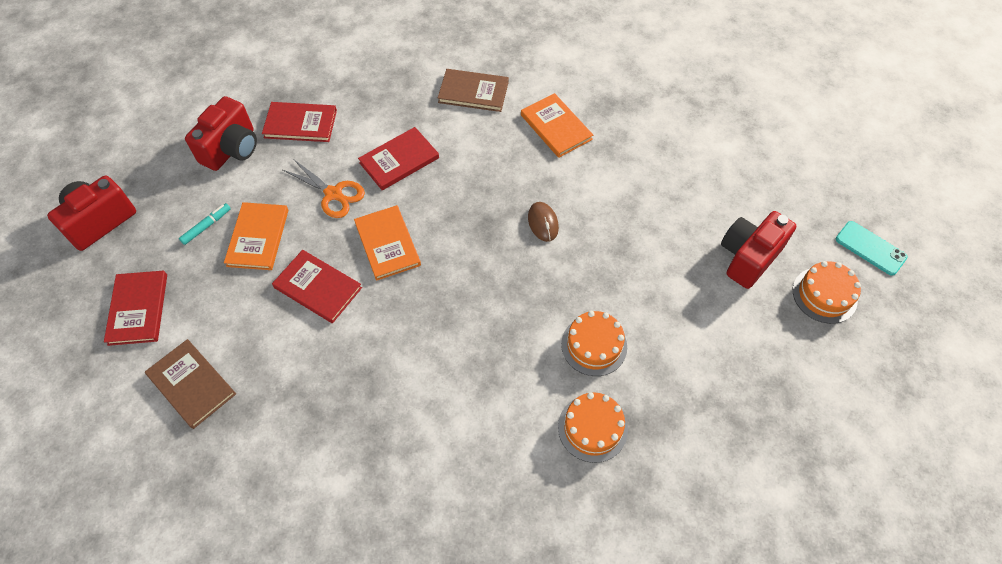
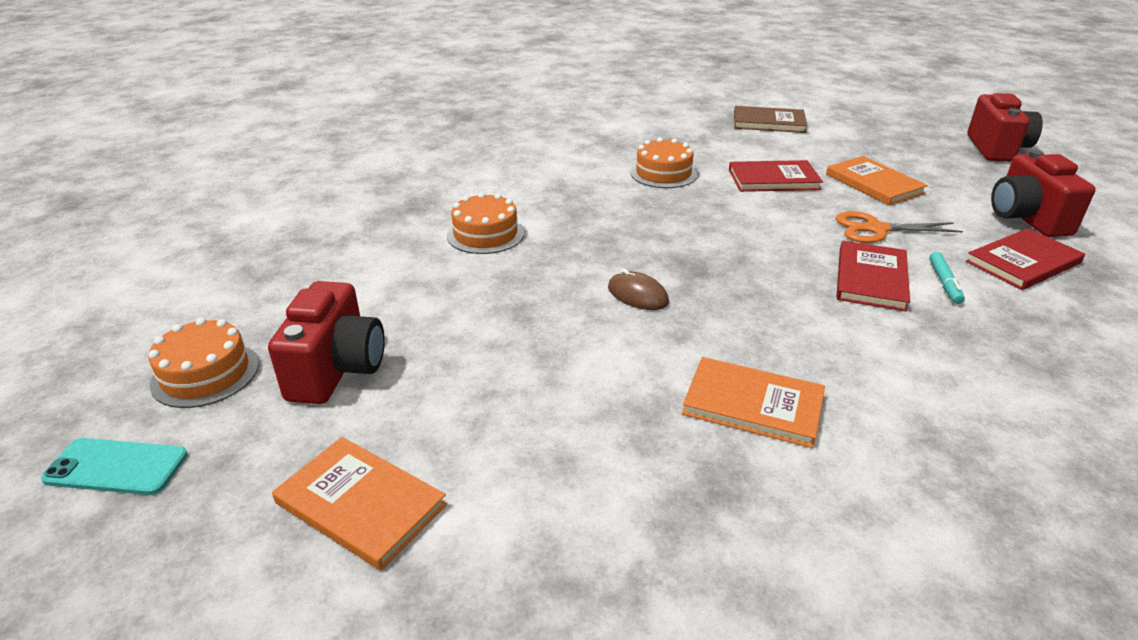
camera: 145 degrees right, 25 degrees down
(138, 309) = (869, 131): red book -> none
(206, 226) = (924, 174): turquoise marker -> turquoise marker (944, 283)
(387, 244) = (766, 220): orange book -> orange book (361, 504)
(473, 92) = (927, 392): brown book -> none
(592, 428) = (446, 195): orange cake -> orange cake (663, 173)

